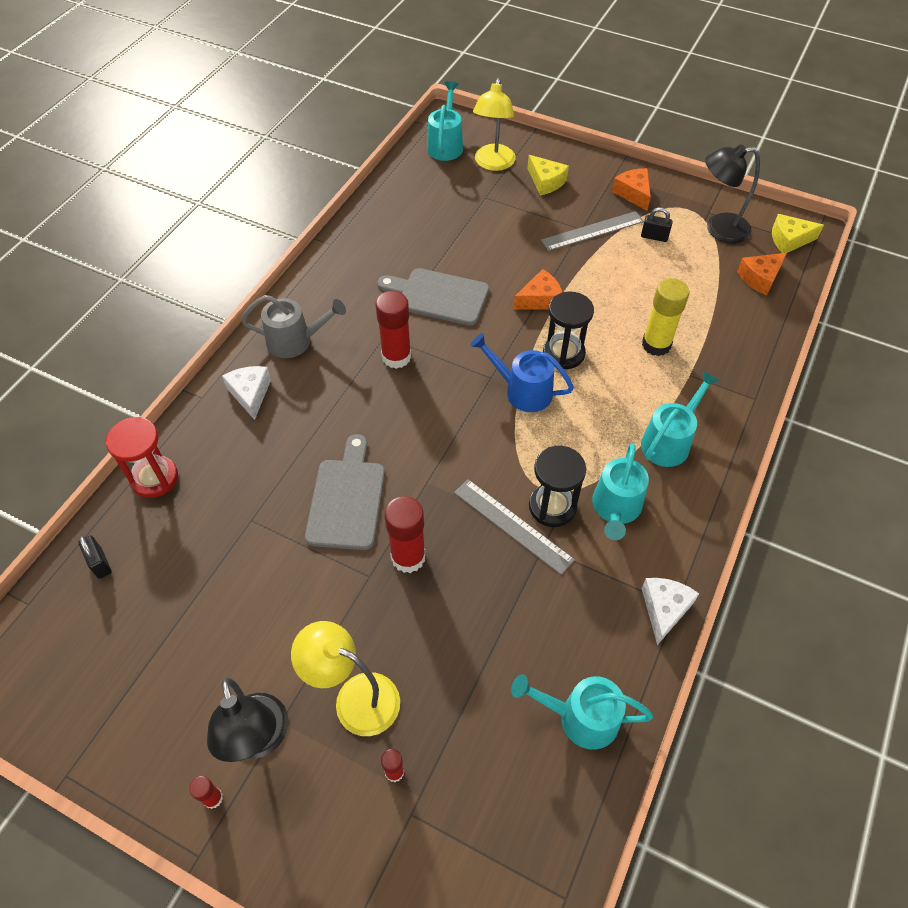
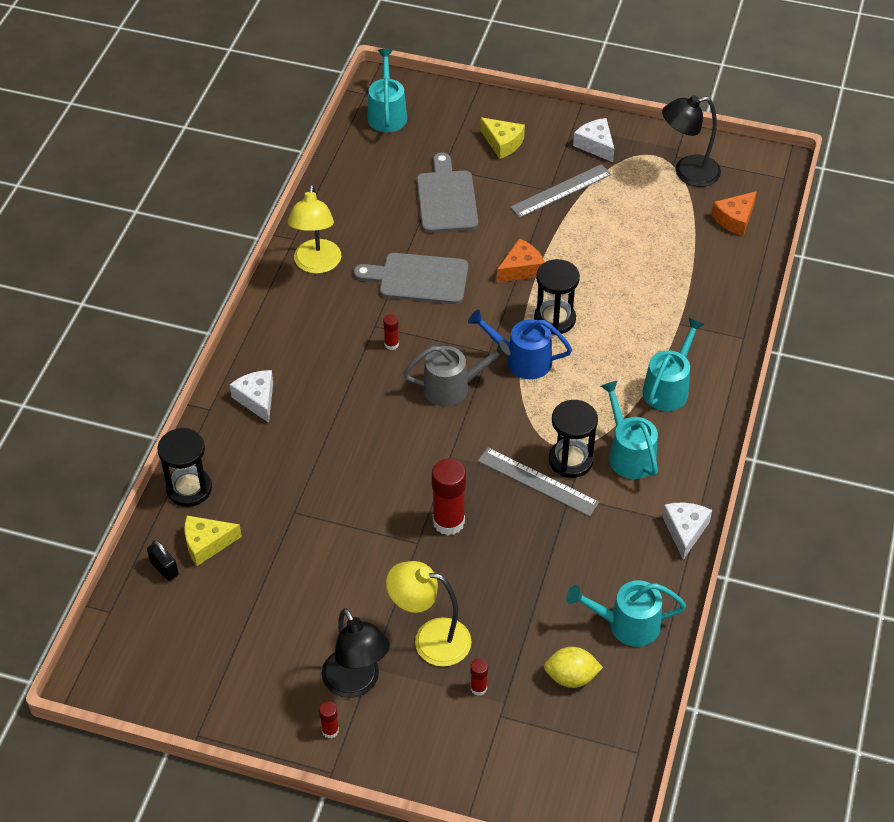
camera: 10 degrees left, 5 degrees down
(154, 478) = (189, 489): red hourglass -> black hourglass
(295, 341) = (286, 342): grey watering can -> grey watering can (453, 387)
(347, 499) = (378, 481): grey cutting board -> grey cutting board (446, 199)
(396, 357) = (391, 344): red glue stick -> red glue stick, size x0.49
(493, 164) = (442, 130): yellow lamp -> yellow lamp (316, 265)
(504, 776) = (571, 677): none -> yellow lemon
(616, 509) = (629, 454): turquoise watering can -> turquoise watering can turned 150 degrees clockwise
(633, 193) = (595, 145): orange cheese -> white cheese
(654, 237) = (624, 189): black padlock -> none
(656, 345) = (643, 299): yellow glue stick -> none
(789, 240) = (759, 176): yellow cheese -> yellow cheese (207, 544)

